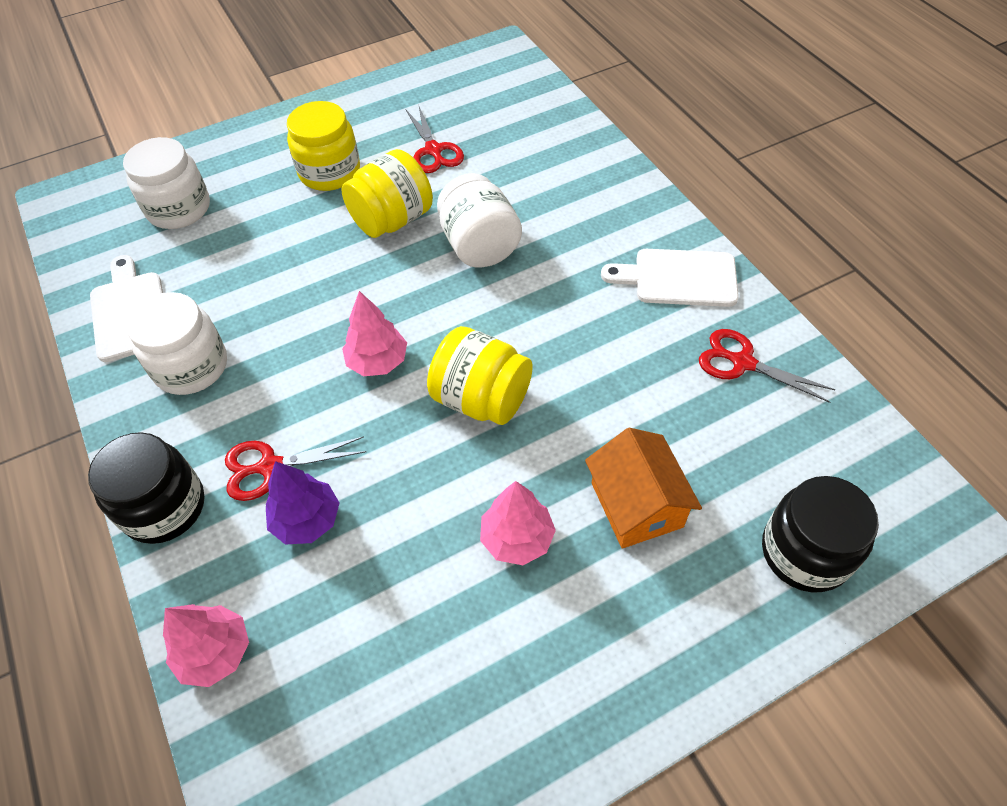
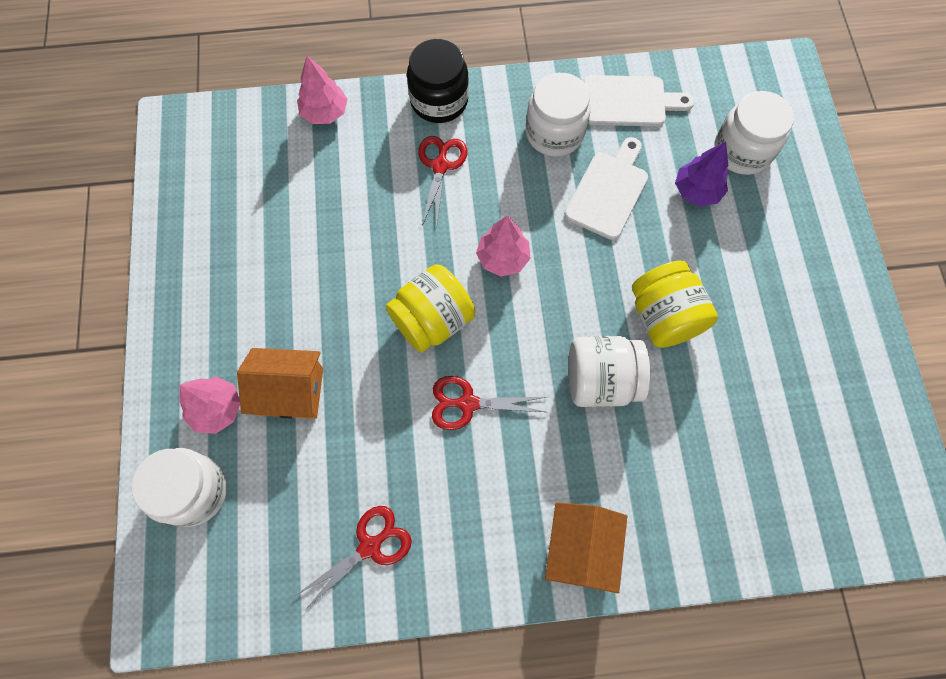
camera: 110 degrees right, 15 degrees up
(307, 520) = (387, 178): purple tree -> purple tree (696, 191)
(329, 172) = (752, 281): yellow jar -> none
(433, 150) = (755, 386): red scissors -> red scissors (468, 403)
(517, 538) = (307, 301): pink tree -> pink tree (217, 409)
(639, 218) = (580, 548): none -> orange house
(679, 278) = (487, 544): white cutting board -> white cutting board (608, 191)
(805, 552) = (194, 491): black jar -> white jar

